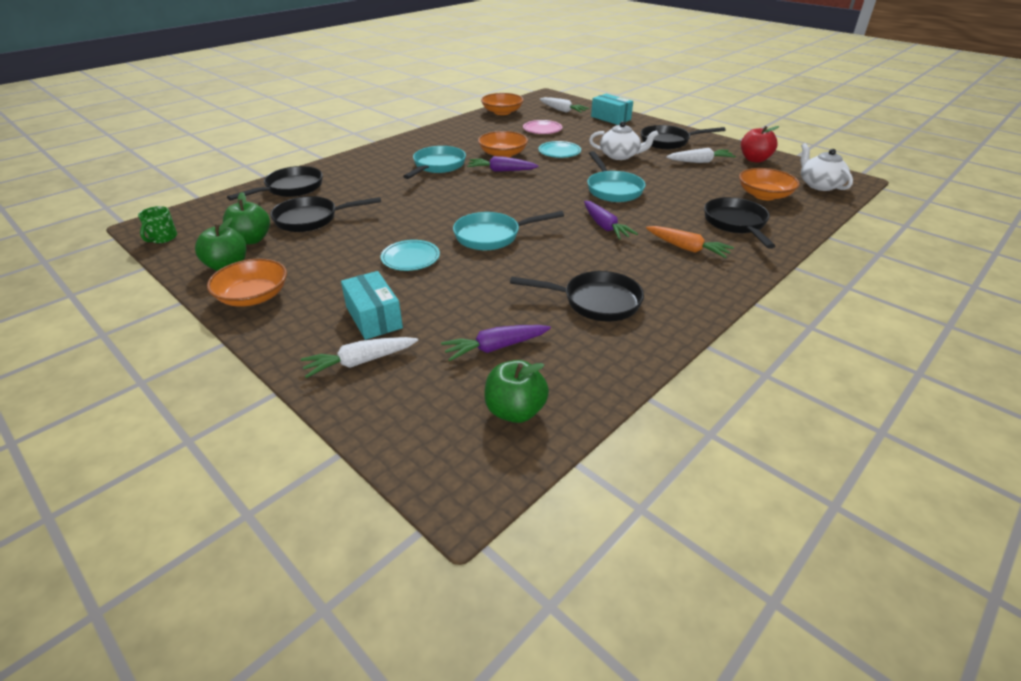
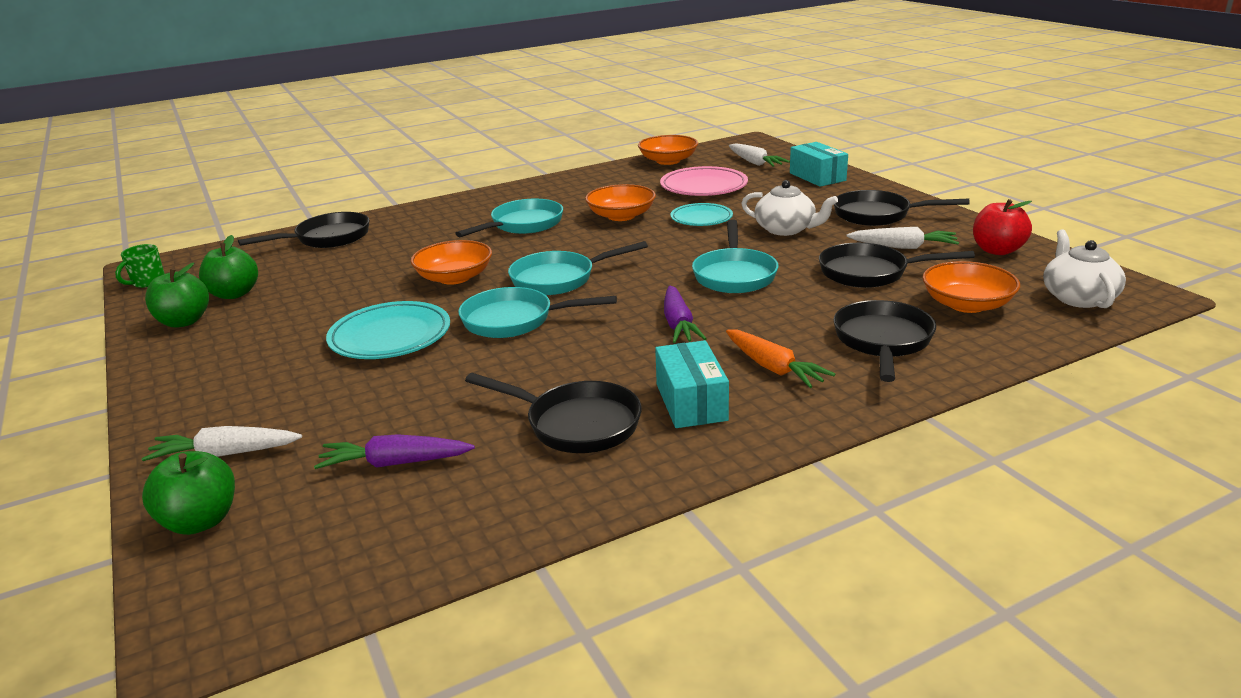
camera: 20 degrees right, 10 degrees down
(253, 296) = (180, 360): orange bowl -> orange bowl (454, 277)
(311, 219) = (319, 277): black pan -> black pan (870, 273)
(374, 317) = (286, 403): turquoise box -> turquoise box (691, 402)
(410, 258) = (390, 337): turquoise plate -> turquoise plate, size x1.53
(498, 203) = (559, 279): none -> turquoise pan
(501, 171) = (600, 237): purple carrot -> none
(515, 411) = (348, 548): green apple -> green apple (200, 521)
(542, 130) = (703, 187): pink plate -> pink plate, size x1.53

